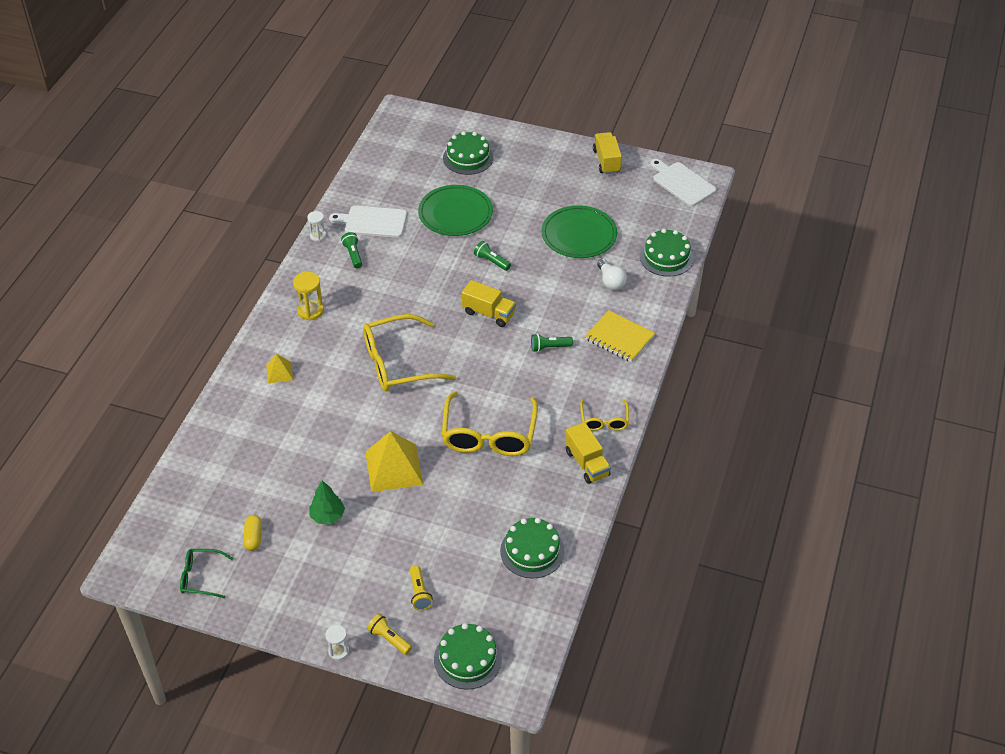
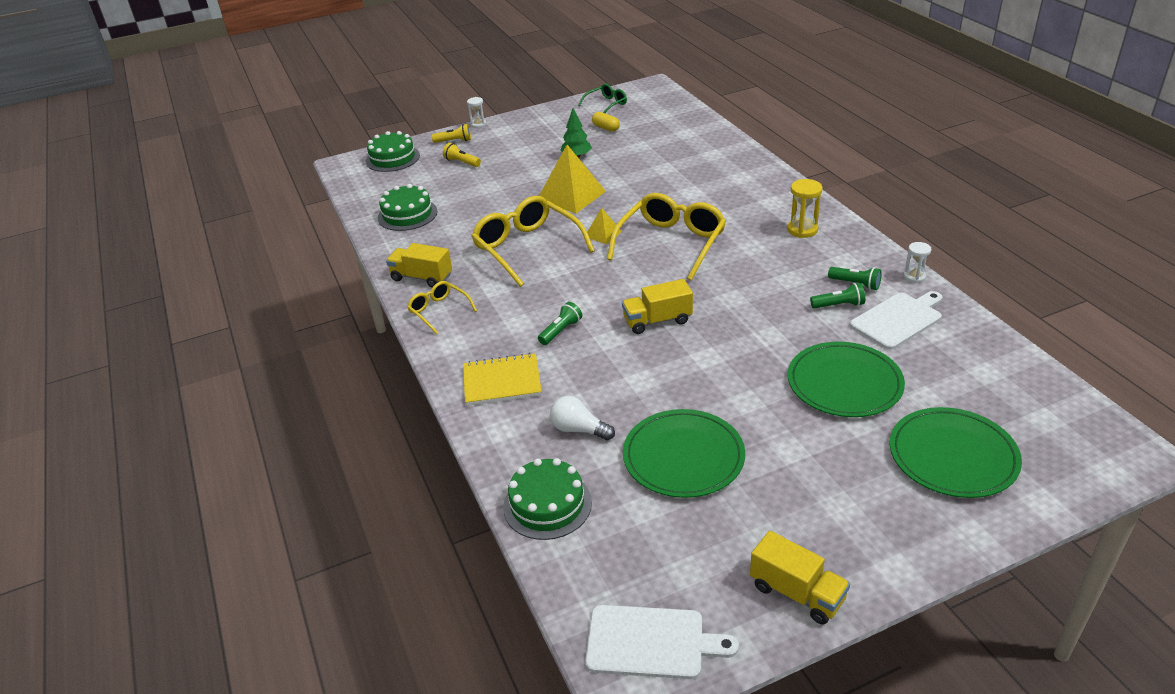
camera: 140 degrees right, 10 degrees down
(279, 372) = (746, 189): yellow pyramid -> yellow pyramid (603, 234)
(468, 158) = (953, 456): green cake -> green plate
(491, 261) = (728, 364): green flashlight -> green flashlight (839, 305)

